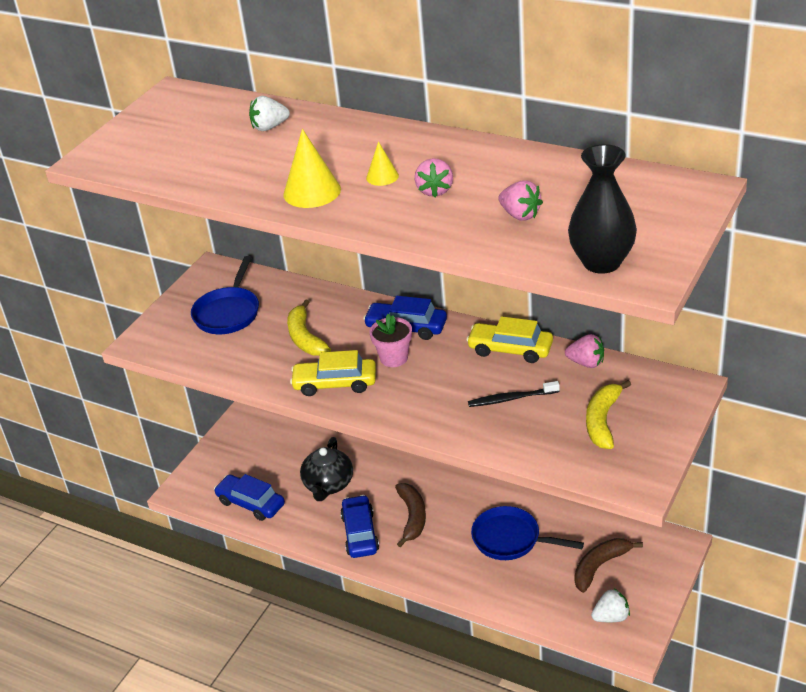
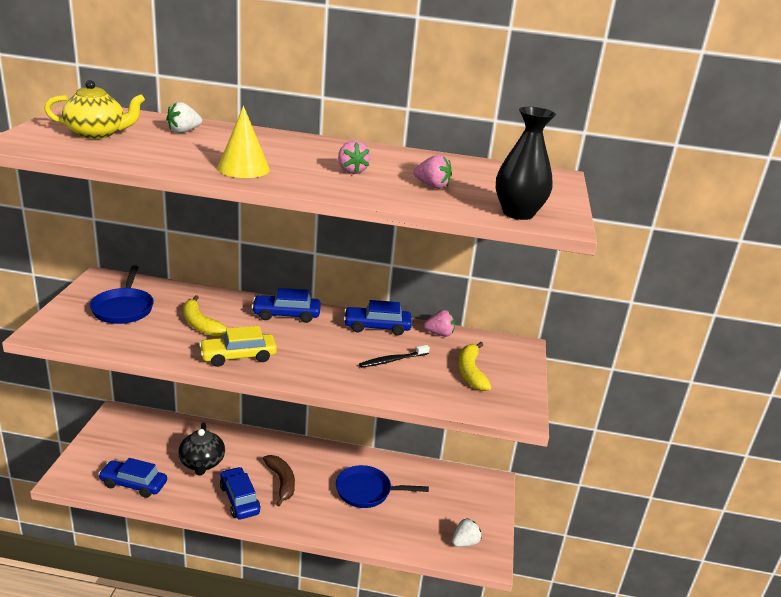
camera: 25 degrees left, 10 degrees down
(176, 138) = (97, 134): none -> yellow teapot
(382, 176) = (301, 162): yellow cone -> none
(394, 358) = (283, 336): pink flower pot -> none
(510, 349) = (377, 327): yellow car -> blue car
(599, 566) = (443, 504): brown banana -> none

